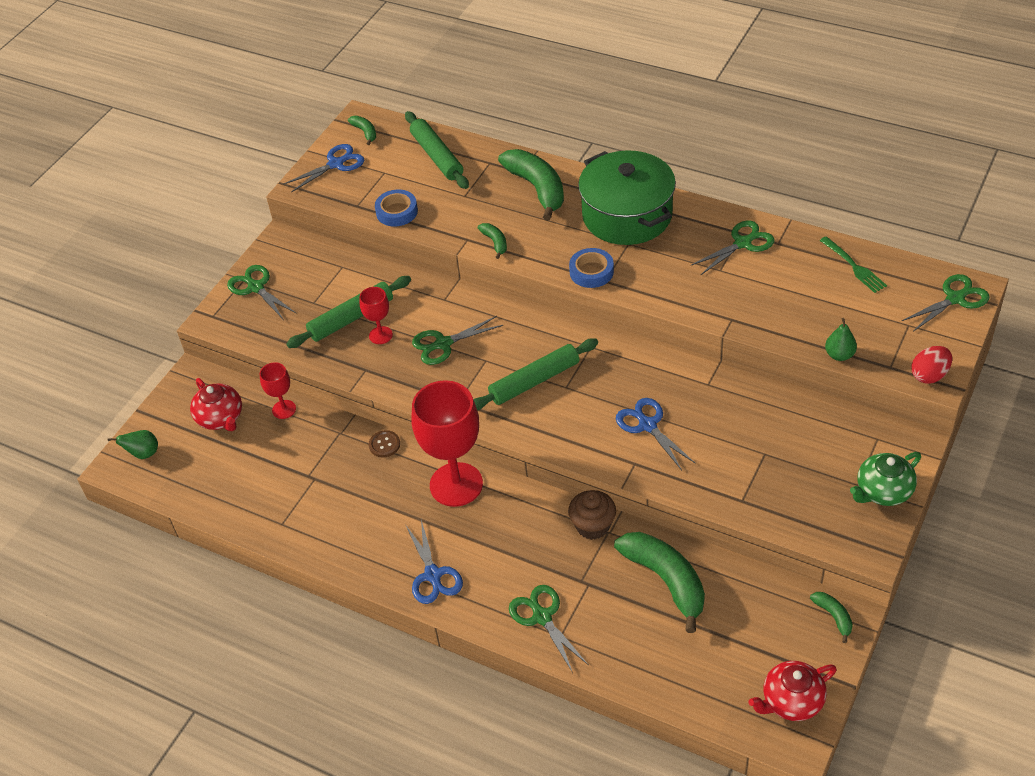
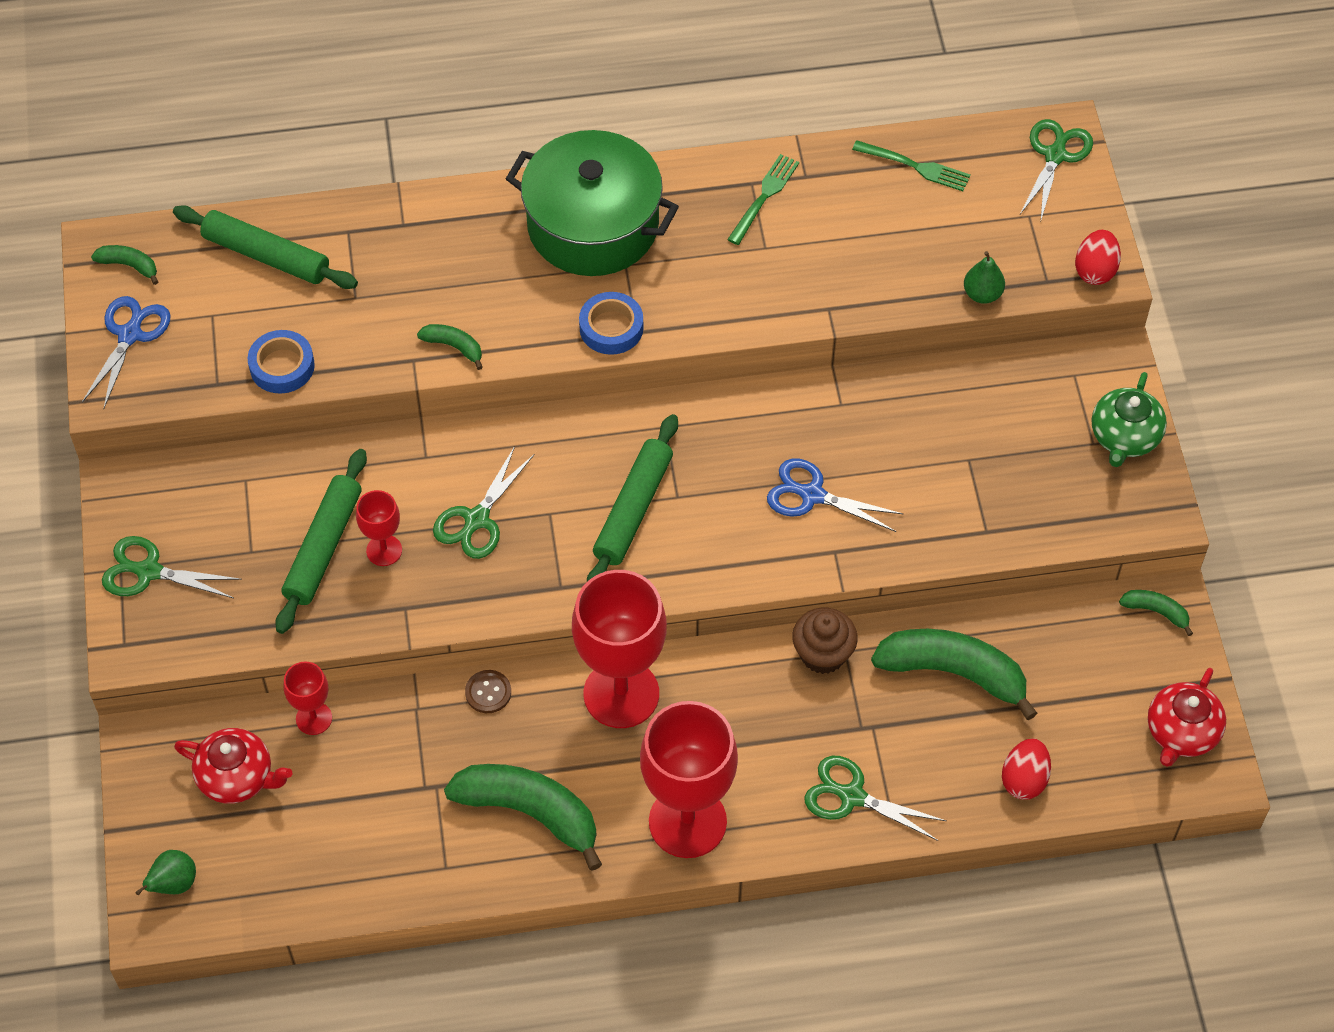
camera: 40 degrees left, 10 degrees up
(433, 575) = (687, 822): blue scissors -> red goblet
(537, 188) = (445, 240): green banana -> green banana (530, 812)
(660, 669) = (1024, 779): none -> red egg
(743, 243) = (764, 196): green scissors -> green fork

